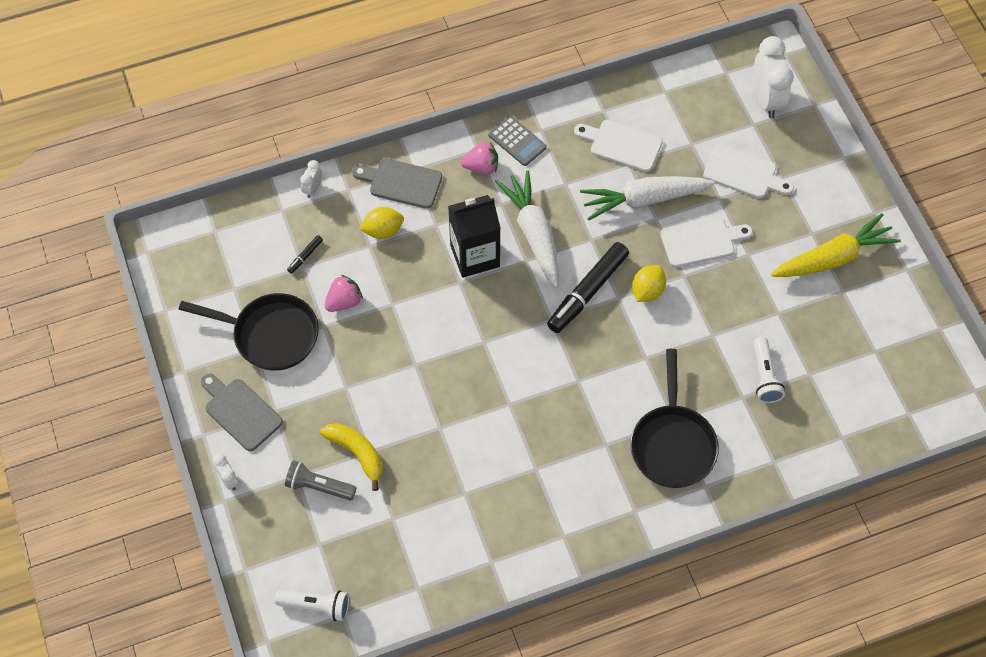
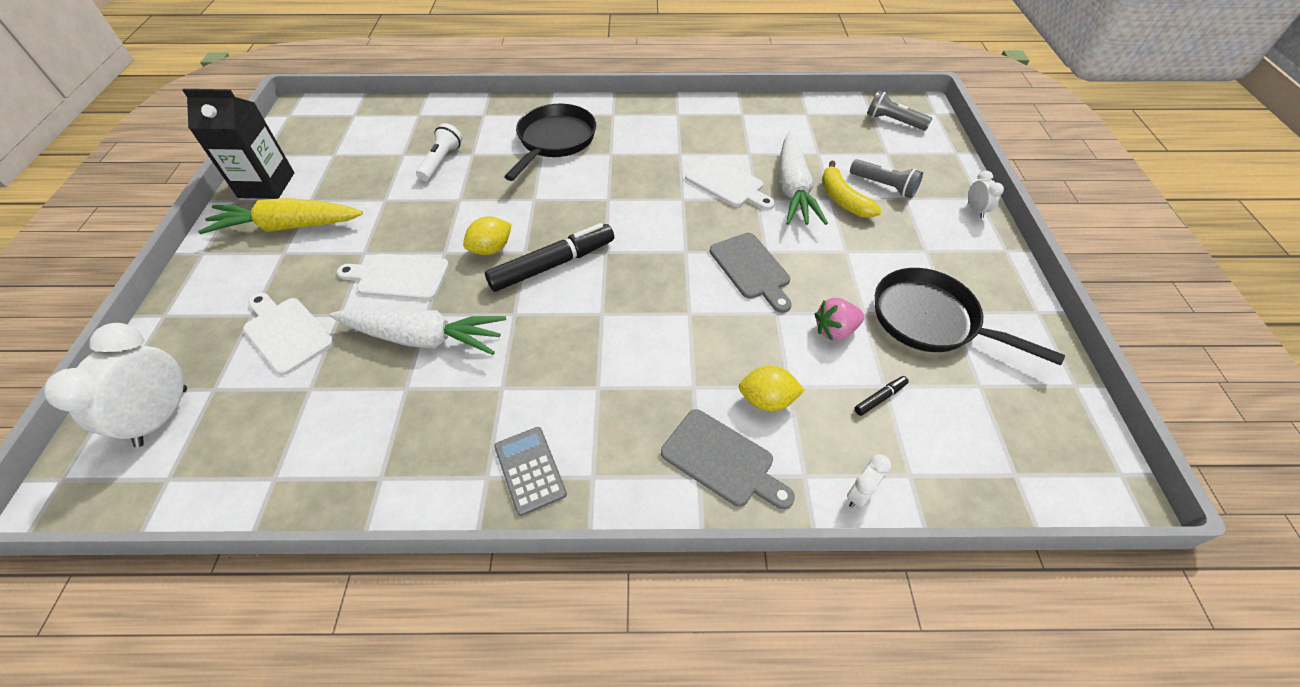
camera: 160 degrees left, 10 degrees down
(240, 412) = (965, 258): grey cutting board -> grey cutting board (751, 269)
(316, 606) = (893, 121): white flashlight -> grey flashlight
(475, 256) = (659, 335): black carton -> black carton (266, 185)
(481, 167) = (599, 447): pink strawberry -> none
(534, 233) = (576, 339): white carrot -> white carrot (793, 189)
(622, 145) = (395, 416): white cutting board -> white cutting board (727, 184)

